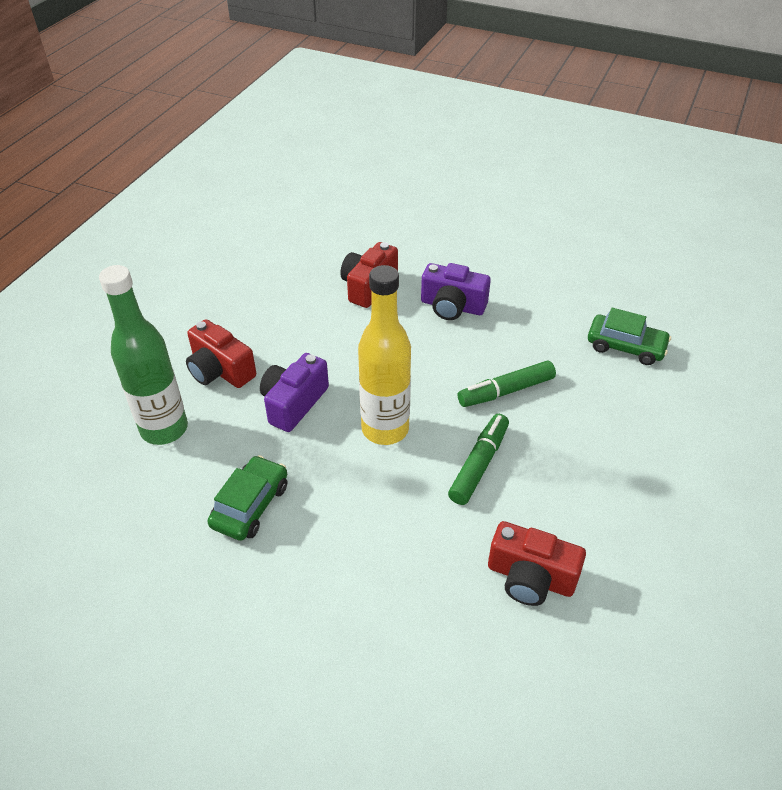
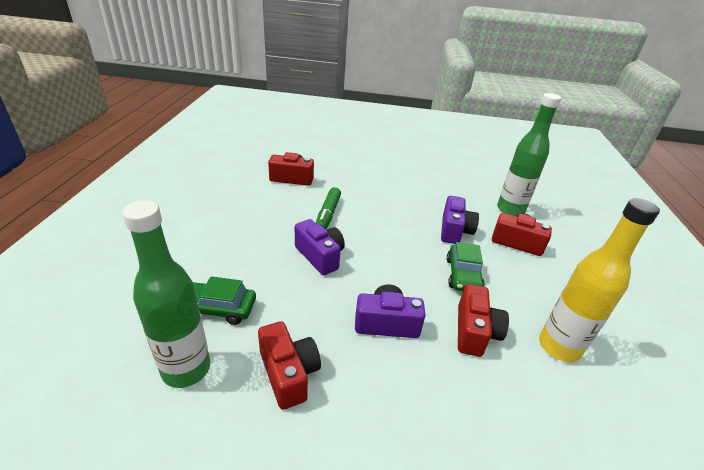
camera: 160 degrees right, 10 degrees down
(250, 505) = (435, 187): green car -> green car (463, 275)
(385, 429) = (390, 224): yellow bottle -> yellow bottle (559, 347)
(506, 391) = (320, 256): green marker -> purple camera
(553, 285) = (288, 373): none -> red camera
(642, 301) = (186, 369): none -> green bottle

